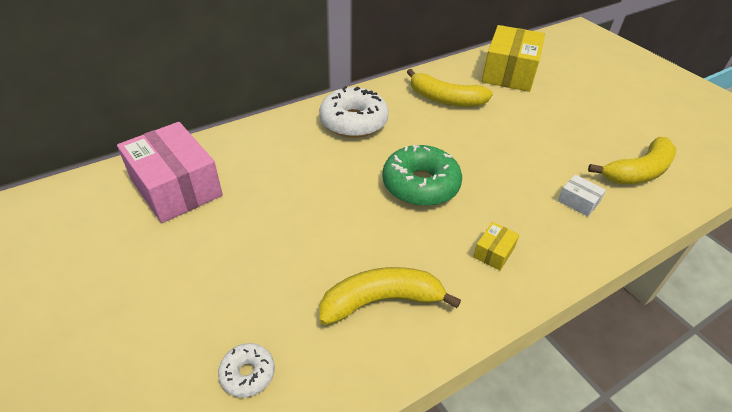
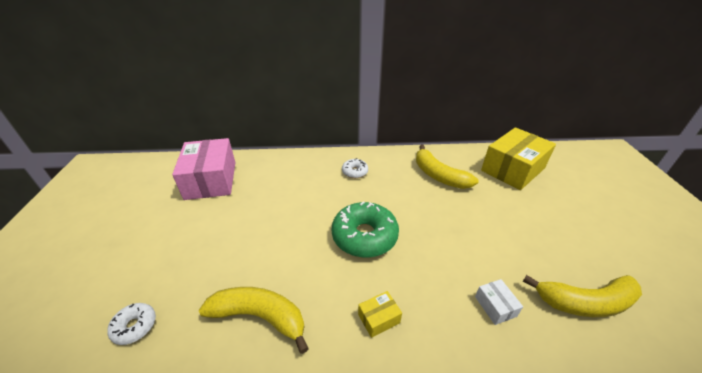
camera: 30 degrees right, 5 degrees down
(353, 122) = (355, 172): white donut -> white donut, size x0.50

